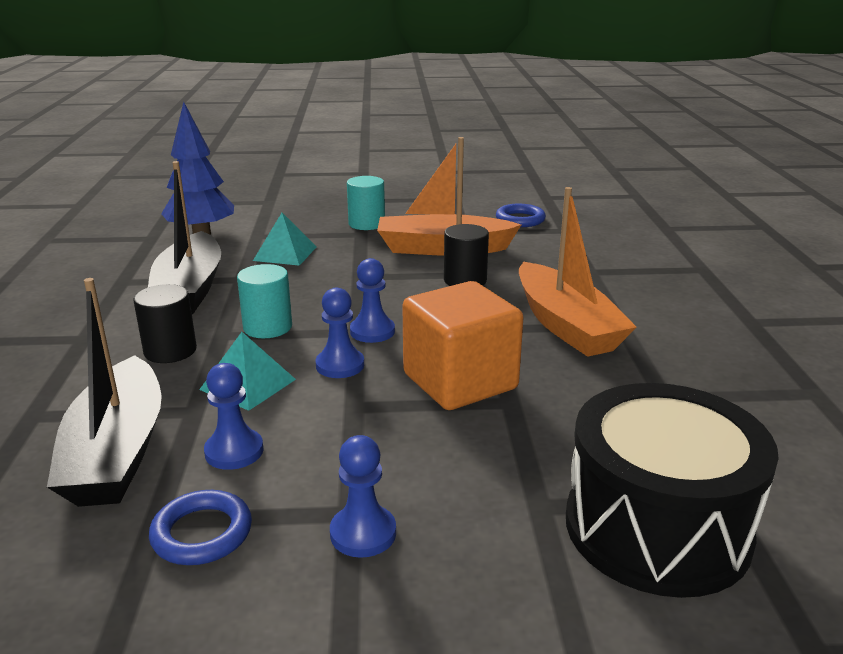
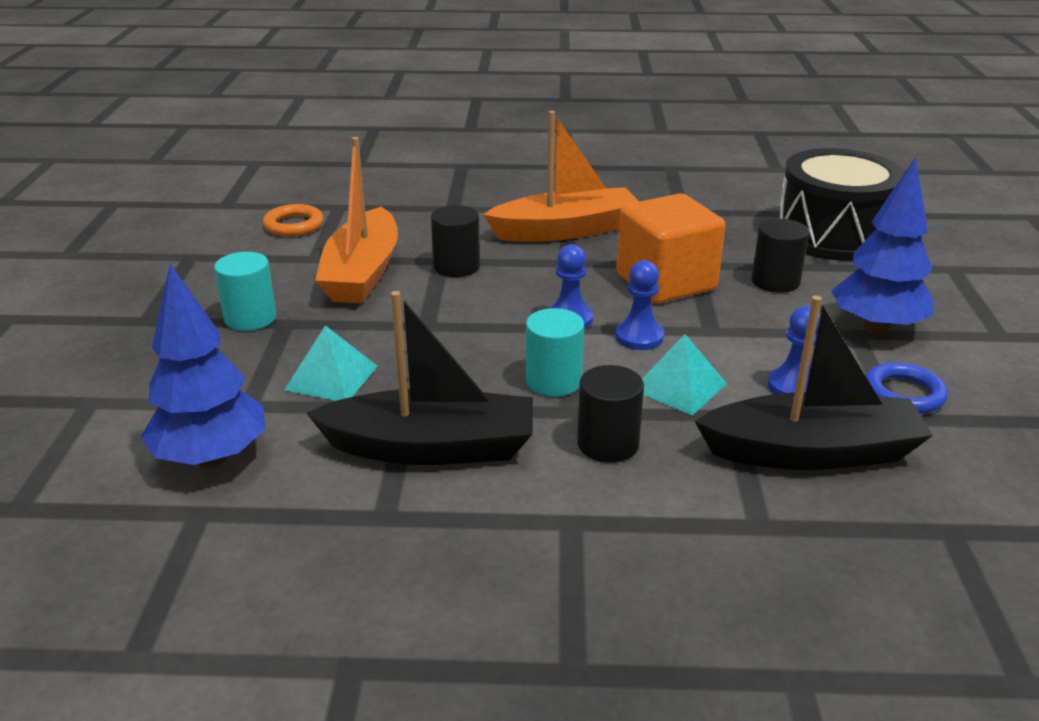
camera: 85 degrees left, 5 degrees up
(363, 533) = (876, 328): blue pawn -> blue tree
(480, 458) = (775, 281): none -> black cylinder
(520, 219) = (294, 225): blue ring -> orange ring

